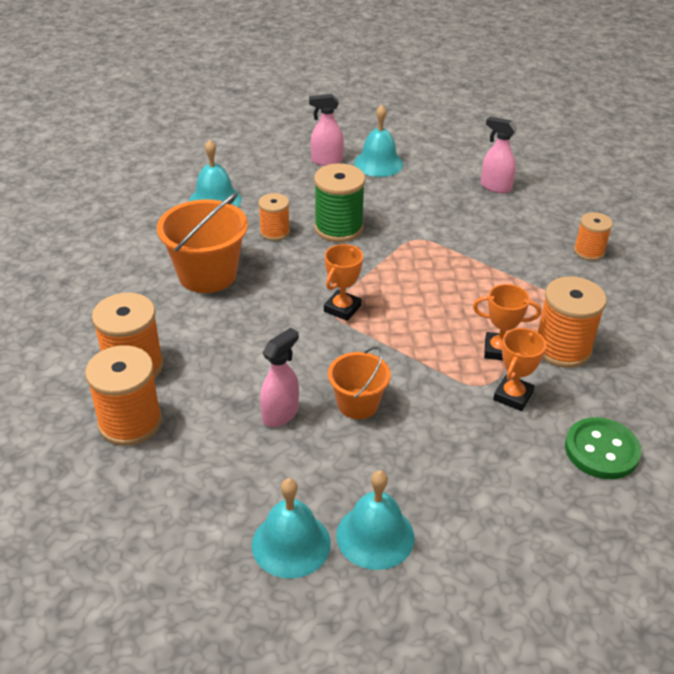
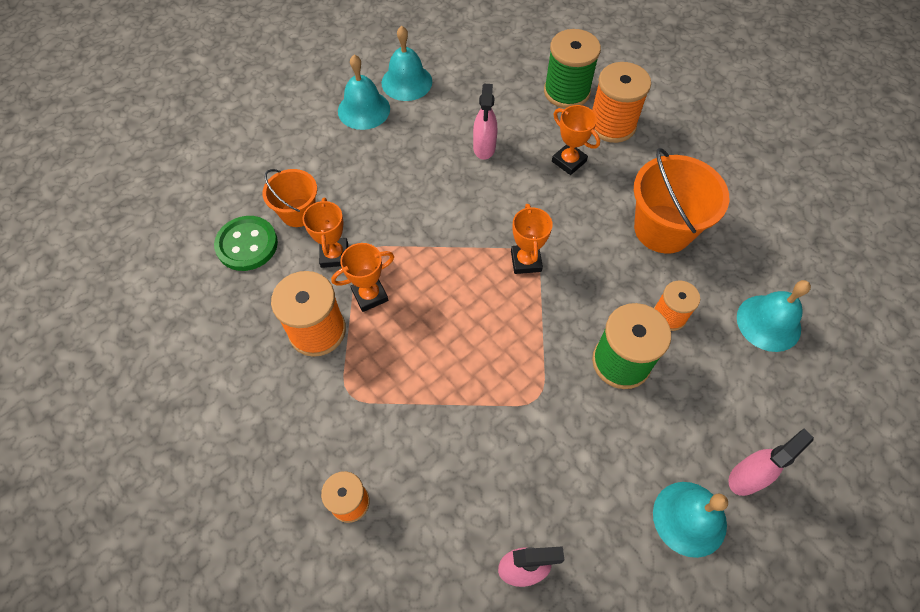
camera: 145 degrees right, 20 degrees up
(130, 422) = (566, 92): orange spool -> green spool
(215, 358) = (569, 161): none -> orange trophy
(358, 404) = (441, 183): orange bucket -> orange bucket (298, 212)

